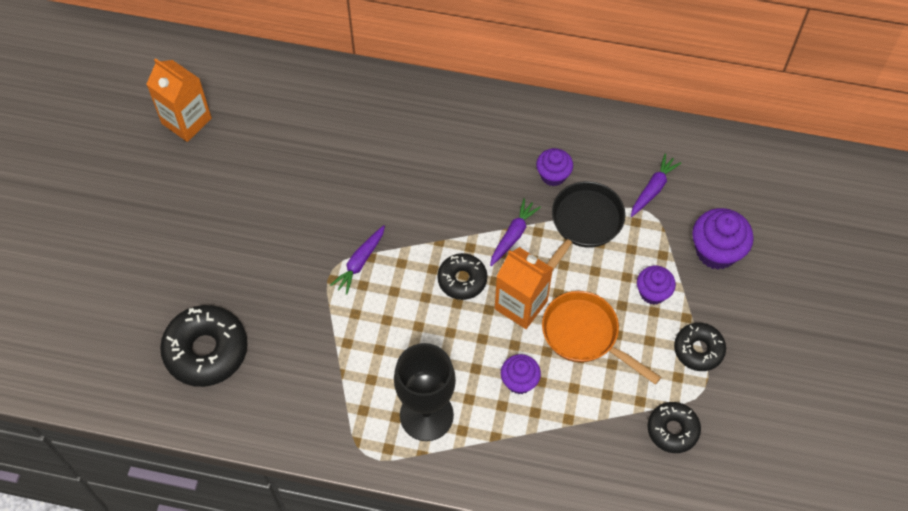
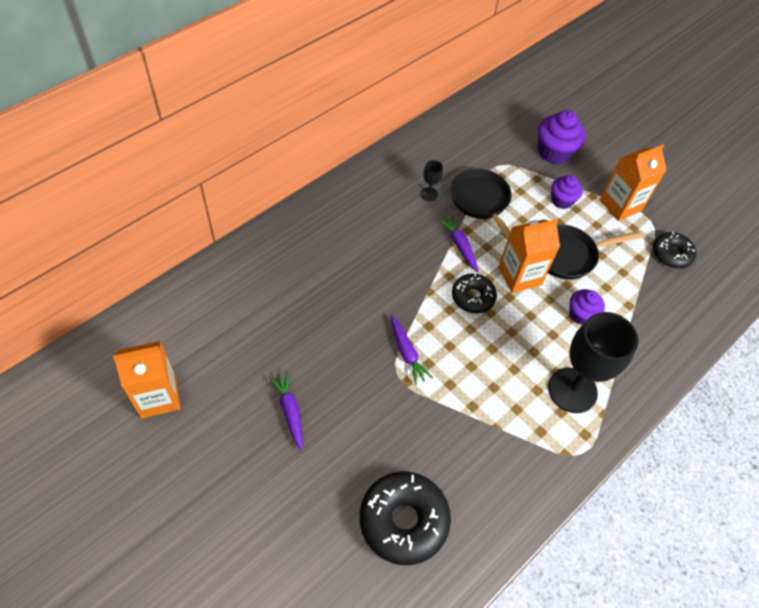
camera: 60 degrees left, 5 degrees down
(553, 175) = (429, 194): purple cupcake -> black goblet
(585, 335) = (569, 255): orange pan -> black pan
(653, 189) = (483, 152): purple carrot -> purple carrot (290, 411)
(698, 350) = (620, 205): black donut -> orange carton

